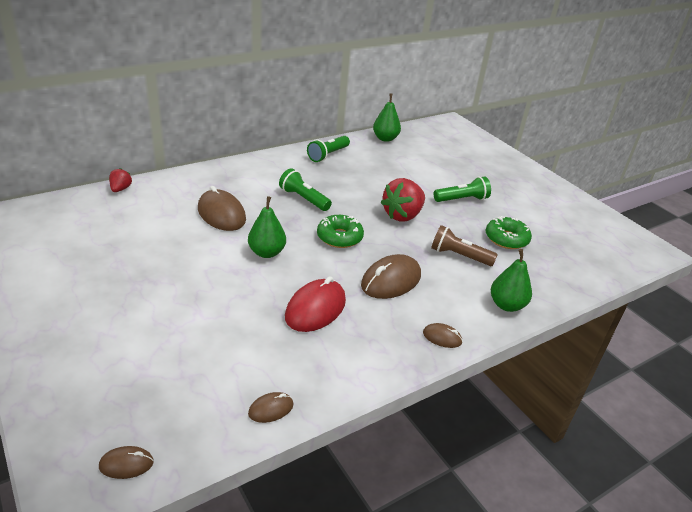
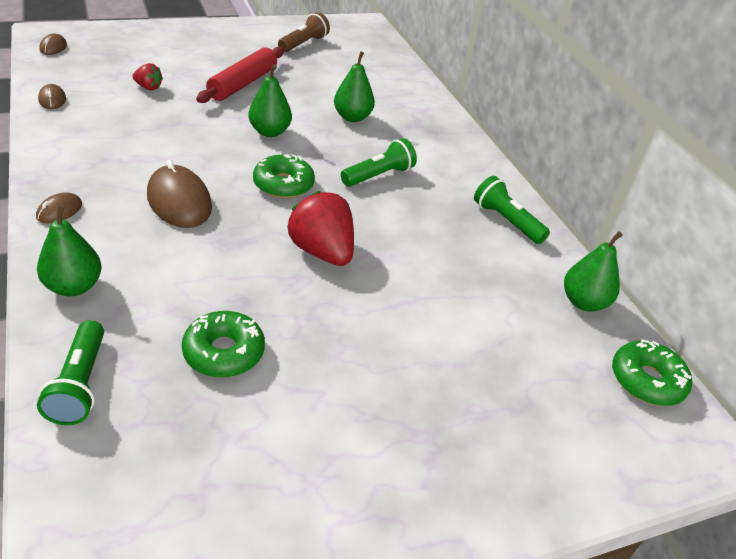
camera: 100 degrees right, 5 degrees up
(120, 189) = (410, 73): red strawberry -> red strawberry (148, 87)
(179, 280) = (243, 84): none -> red rolling pin
(221, 214) = (352, 117): brown mouse -> green pear
(315, 309) = (160, 142): red mouse -> none
(427, 129) = (646, 380): none -> green donut
(459, 256) = (202, 278): brown flashlight -> brown flashlight (303, 44)
(462, 199) = (358, 338): green flashlight -> green flashlight (80, 384)

